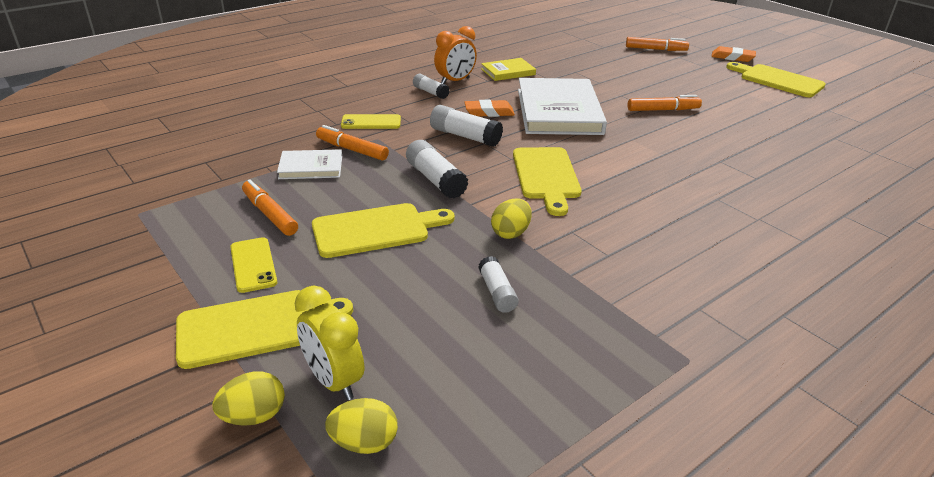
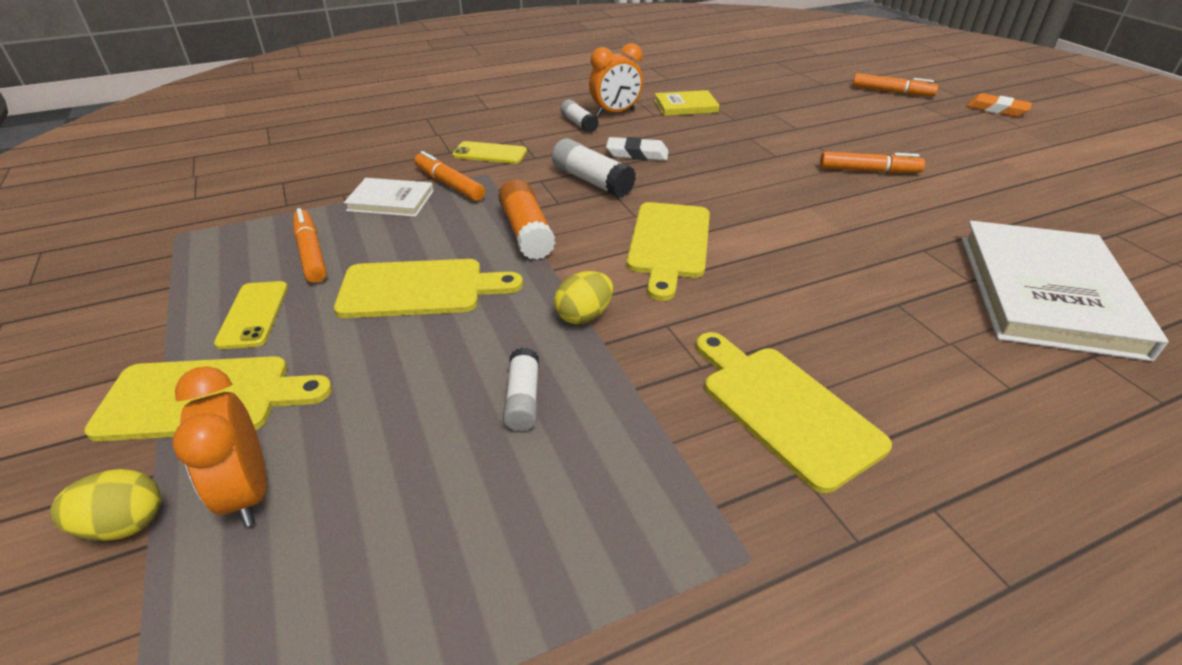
camera: 15 degrees right, 5 degrees up
(334, 381) = (247, 492): yellow clock -> orange clock
(364, 443) = (228, 597): yellow egg -> none
(435, 180) = (526, 232): white glue stick -> orange glue stick
(489, 112) = (637, 154): orange eraser -> white eraser
(558, 111) = (726, 160): white book -> white book (1046, 293)
(777, 80) = (1053, 145): yellow cutting board -> yellow cutting board (784, 409)

